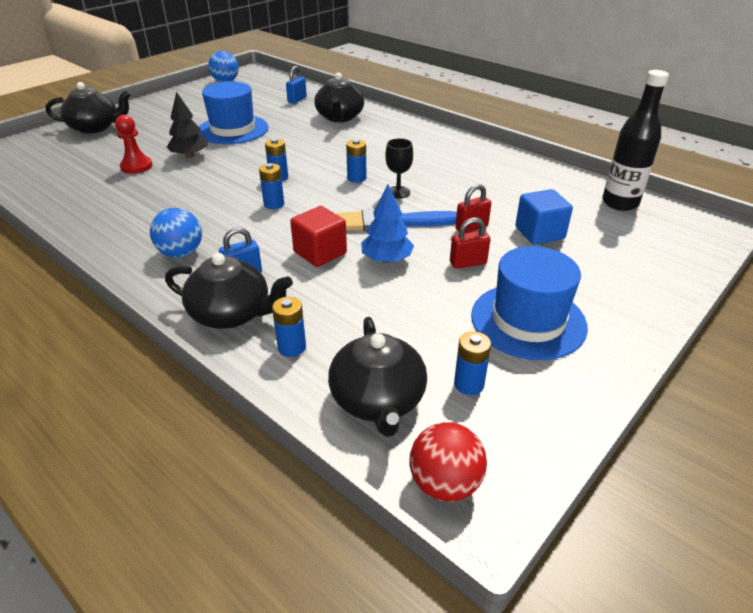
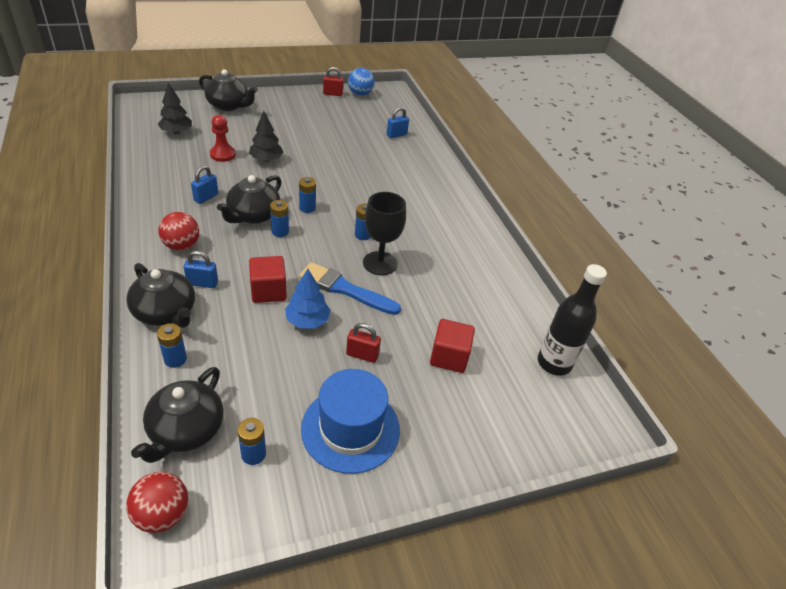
camera: 25 degrees right, 5 degrees up
(58, 165) = (176, 132): none -> black tree
(160, 205) = (206, 197): none -> blue padlock
(181, 253) = (181, 246): blue ball -> red ball
(233, 129) = (319, 146): blue hat -> none
(339, 117) = (412, 167): black teapot -> black teapot (253, 215)
(398, 192) = (380, 263): black goblet -> black goblet, size x1.61
(471, 228) = (400, 325): red padlock -> red padlock (332, 94)
(539, 233) = (449, 357): blue cube -> red cube

